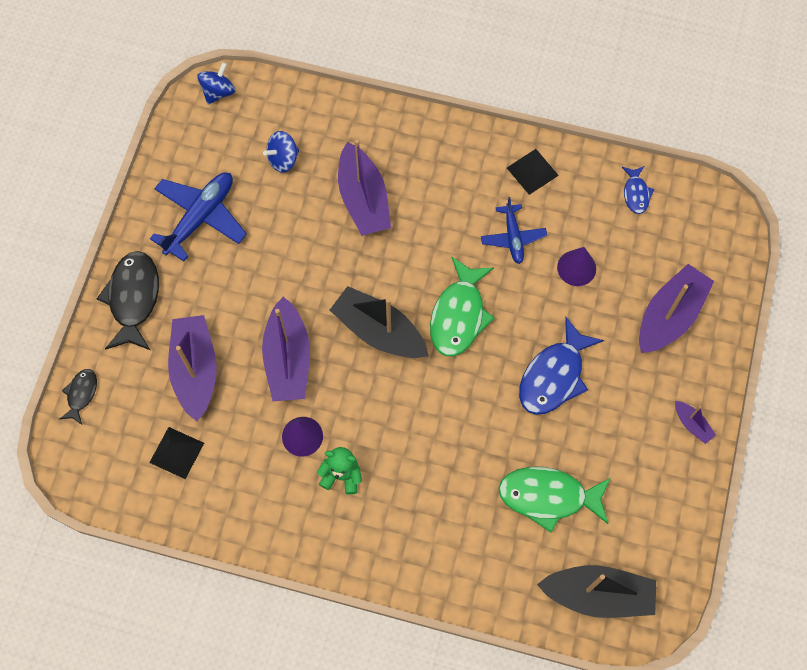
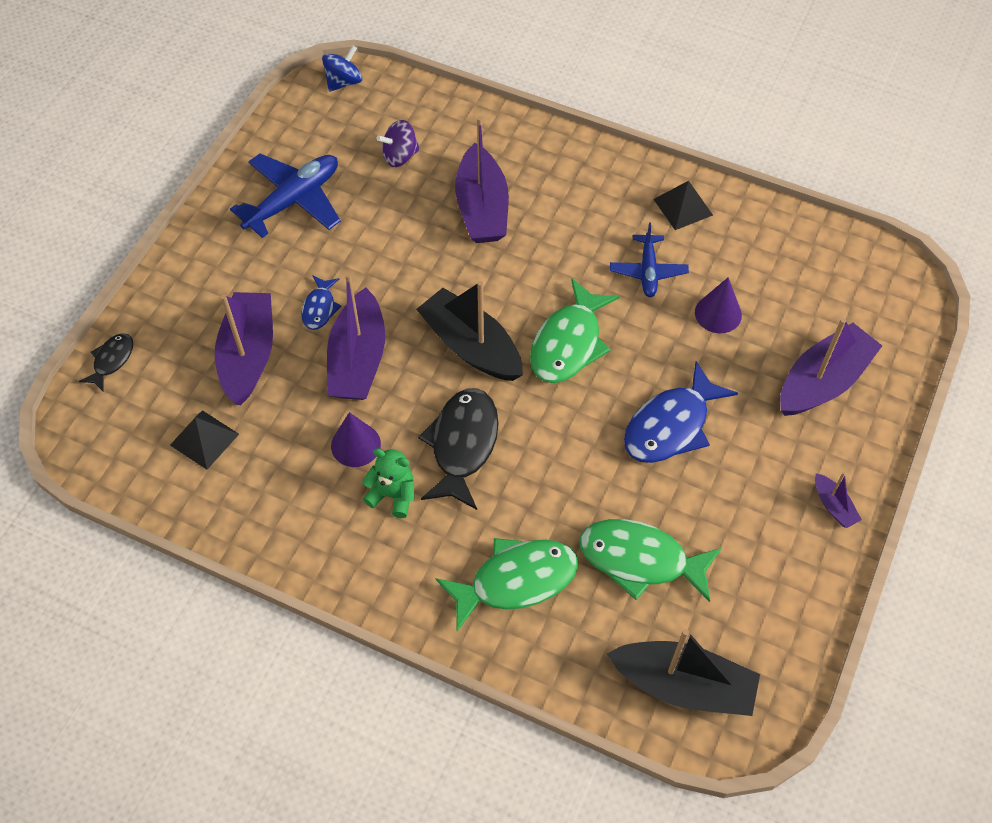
camera: 10 degrees right, 10 degrees down
(133, 299) = (197, 271): black fish -> black fish (462, 445)
(283, 159) = (400, 156): blue spinning top -> purple spinning top
(454, 531) = (516, 581): none -> green fish
(636, 193) = (801, 246): blue fish -> blue fish (320, 308)

